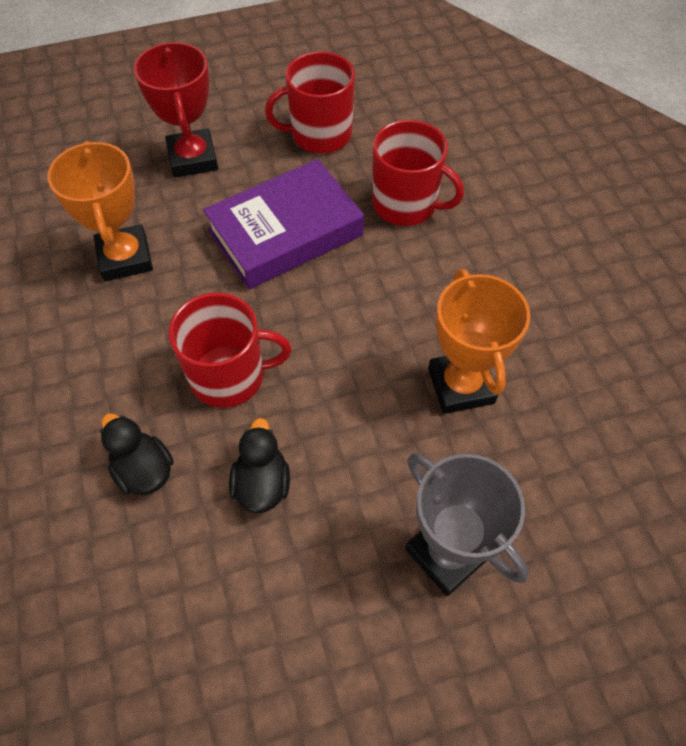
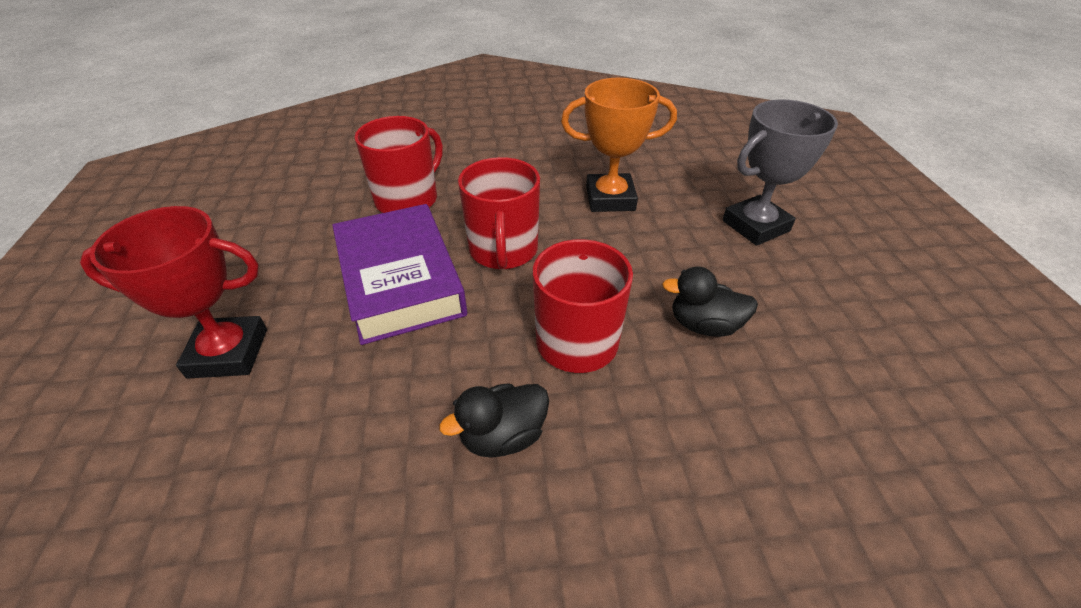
camera: 80 degrees left, 15 degrees down
(125, 258) = (364, 437): orange trophy -> none
(144, 470) = (692, 425): black duck -> black duck (503, 436)
(319, 134) = (275, 241): red mug -> red mug (503, 250)

